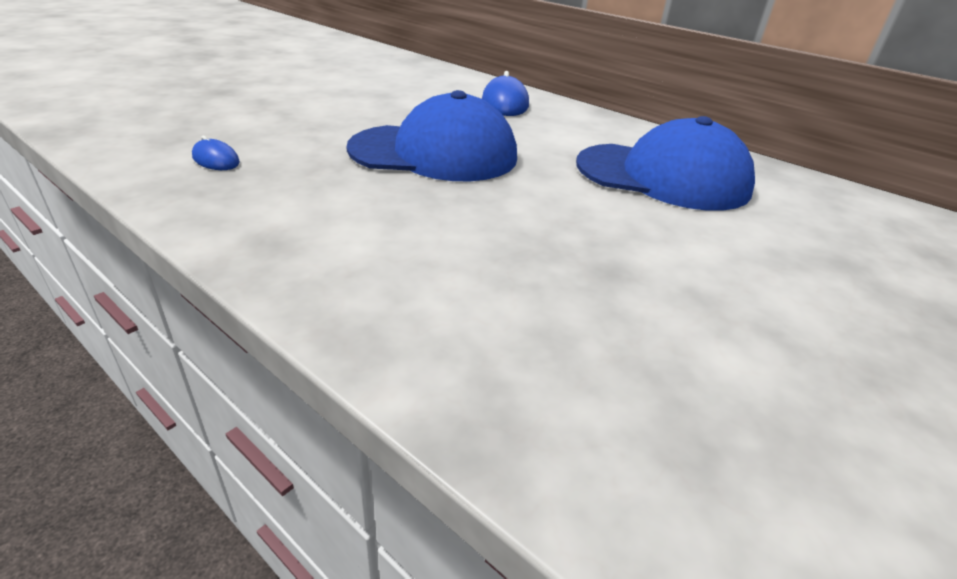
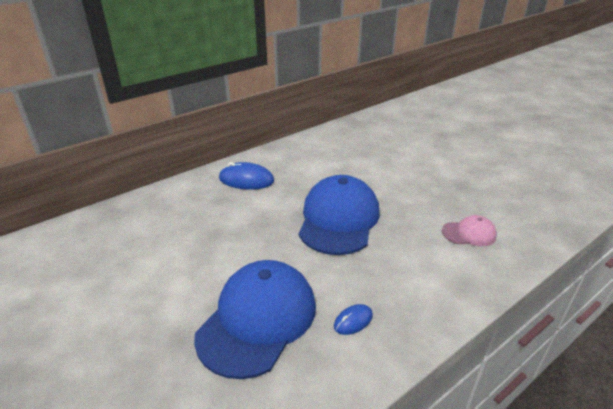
camera: 75 degrees left, 0 degrees up
(425, 262) = (469, 233): none -> pink cap
(662, 177) = (368, 151): blue cap -> blue cap (258, 319)

